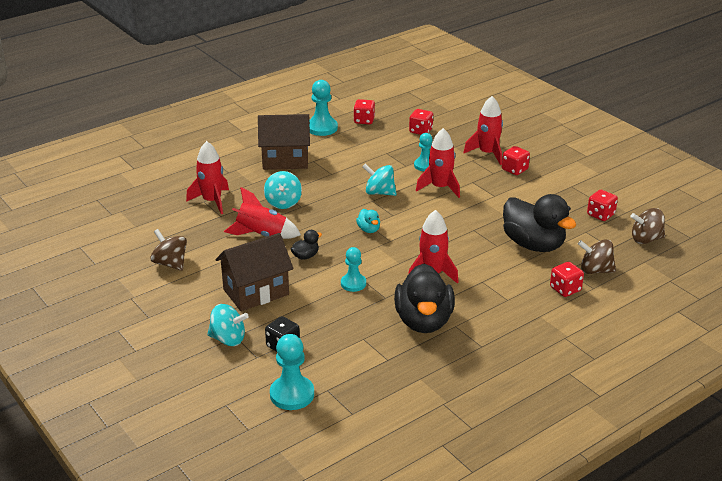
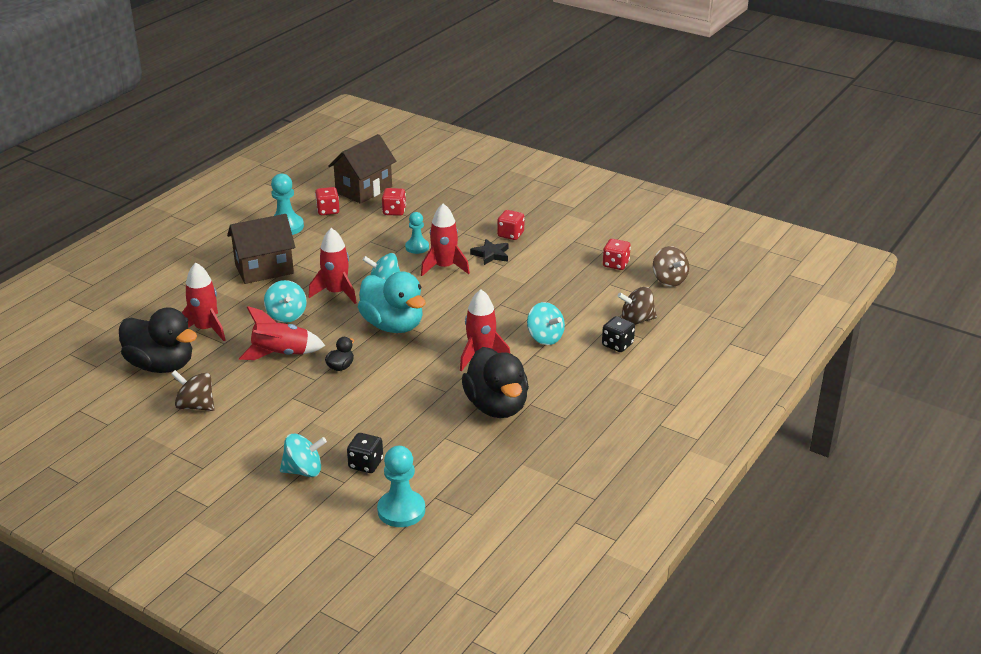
camera: 20 degrees left, 0 degrees up
(256, 292) = (307, 415): brown house -> brown house (364, 190)
(353, 283) = (406, 384): turquoise pawn -> none
(368, 229) = (393, 325): turquoise duck -> turquoise duck, size x2.35
(487, 153) = (475, 223): red rocket -> red rocket (336, 293)
(488, 184) = (491, 254): none -> black star
(499, 268) = (545, 338): none -> turquoise spinning top
(533, 244) = (566, 307): black duck -> black duck (161, 365)
(565, 289) = (617, 345): red dice -> black dice
(646, 239) = (669, 280): brown spinning top -> brown spinning top turned 90 degrees counterclockwise

